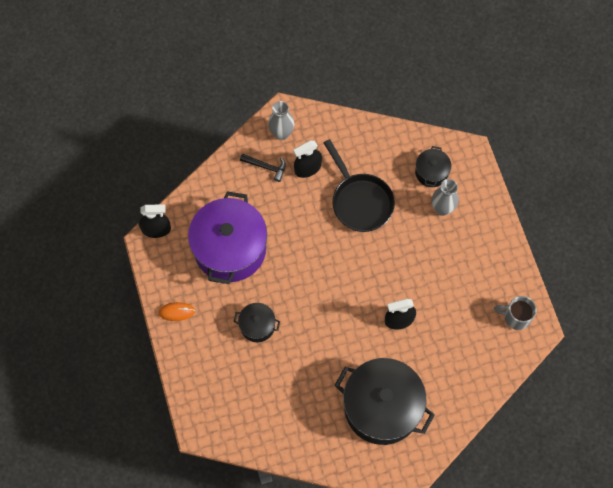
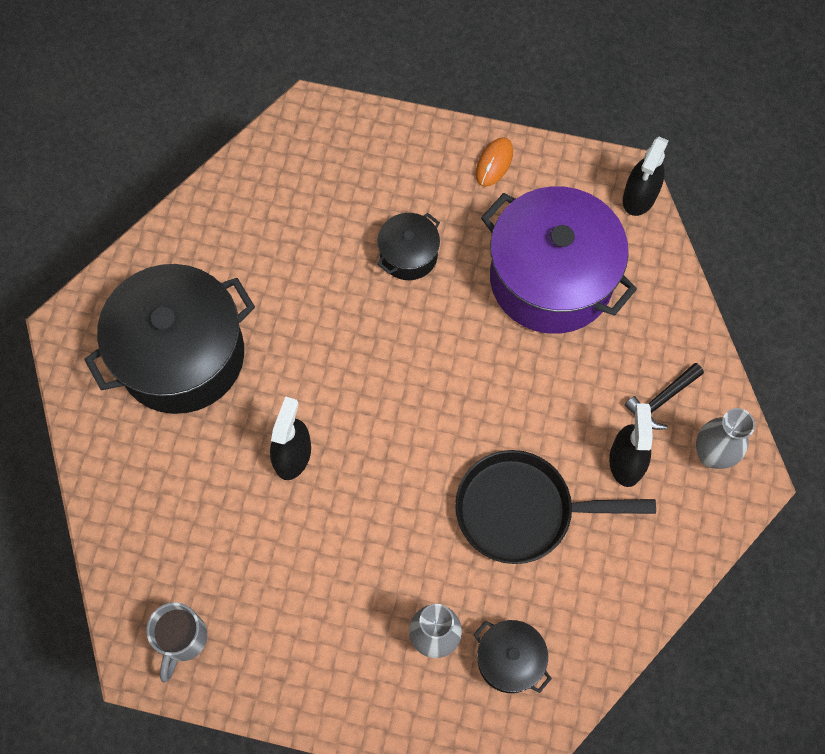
camera: 120 degrees right, 0 degrees up
(515, 317) = (182, 639): grey mug -> grey mug turned 150 degrees clockwise

